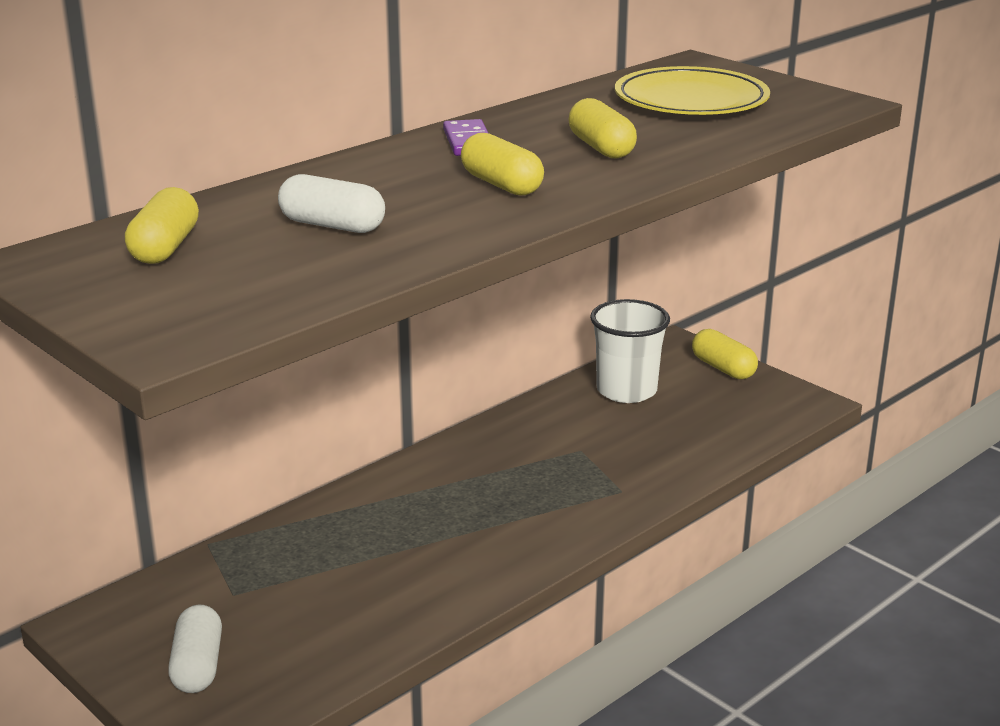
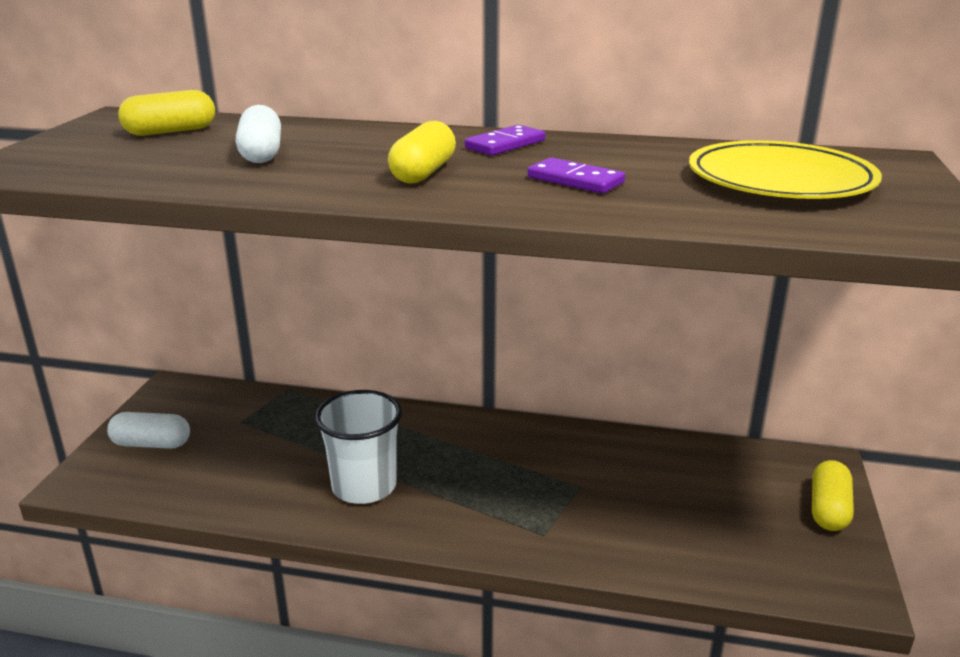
camera: 55 degrees right, 0 degrees up
(197, 666) = (151, 444): white capsule -> white capsule turned 45 degrees clockwise
(601, 148) = (575, 180): yellow capsule -> purple domino
(626, 390) = (705, 471): white cup -> white cup (364, 486)

